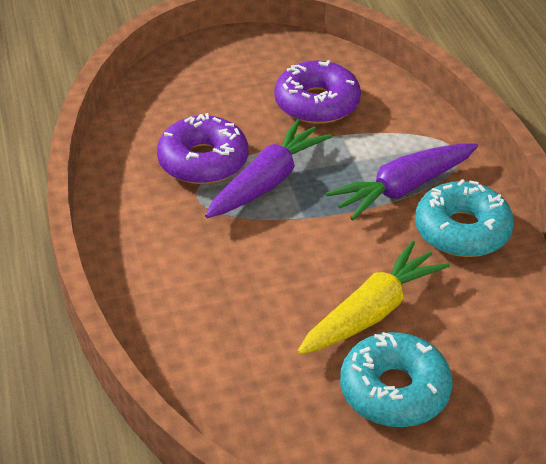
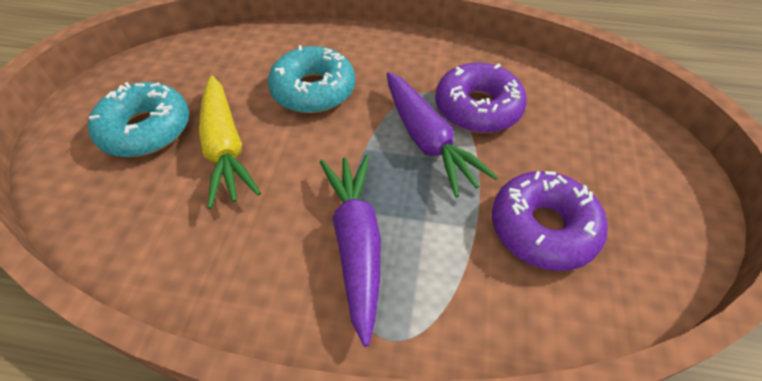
camera: 115 degrees right, 10 degrees up
(462, 230) = (261, 266): turquoise donut -> turquoise donut (313, 90)

